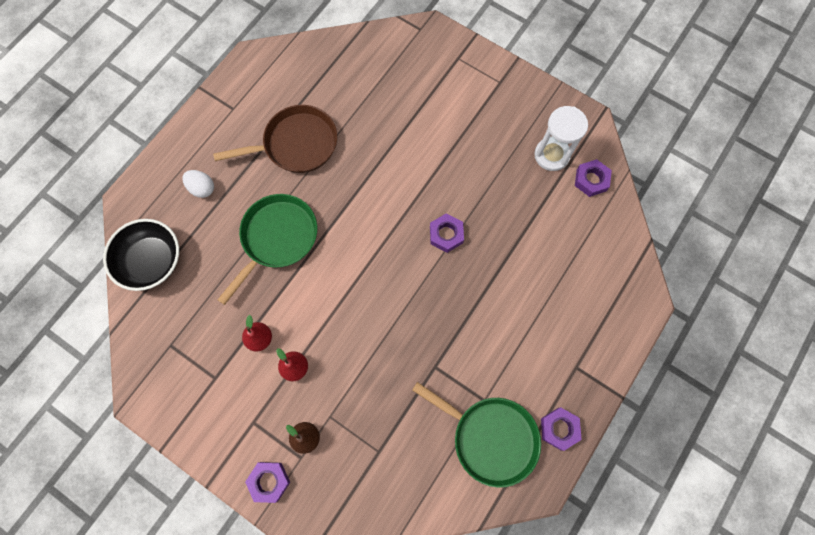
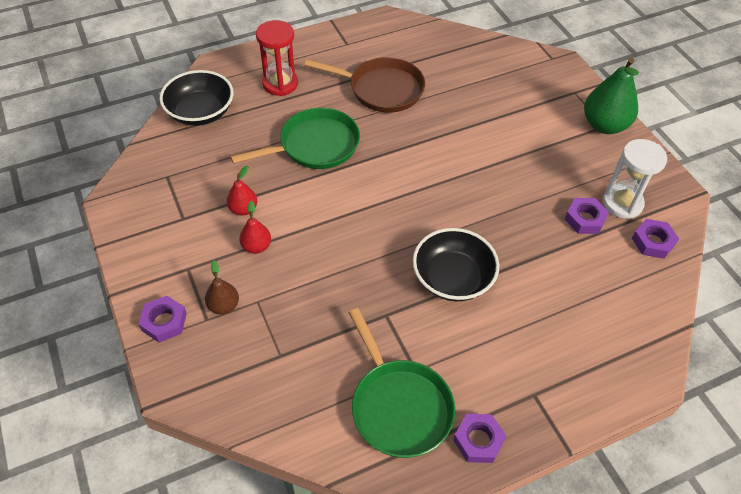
camera: 30 degrees right, 20 degrees down
(202, 188) = (280, 84): white egg -> red hourglass
(446, 234) = (472, 215): purple nut -> purple nut (585, 219)
(465, 303) = (452, 278): none -> black bowl
(499, 81) = (604, 125): none -> green pear

